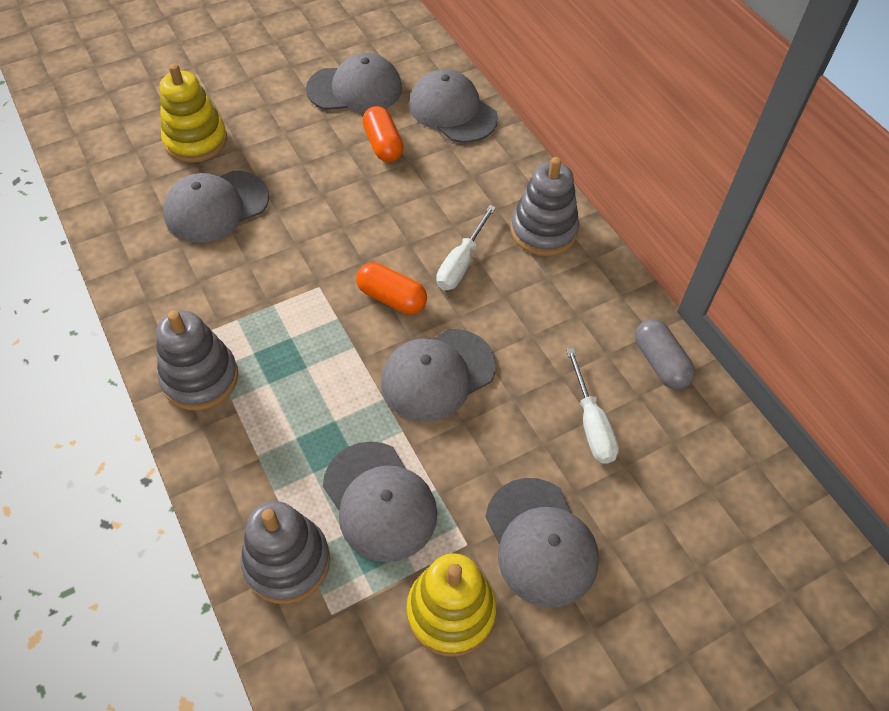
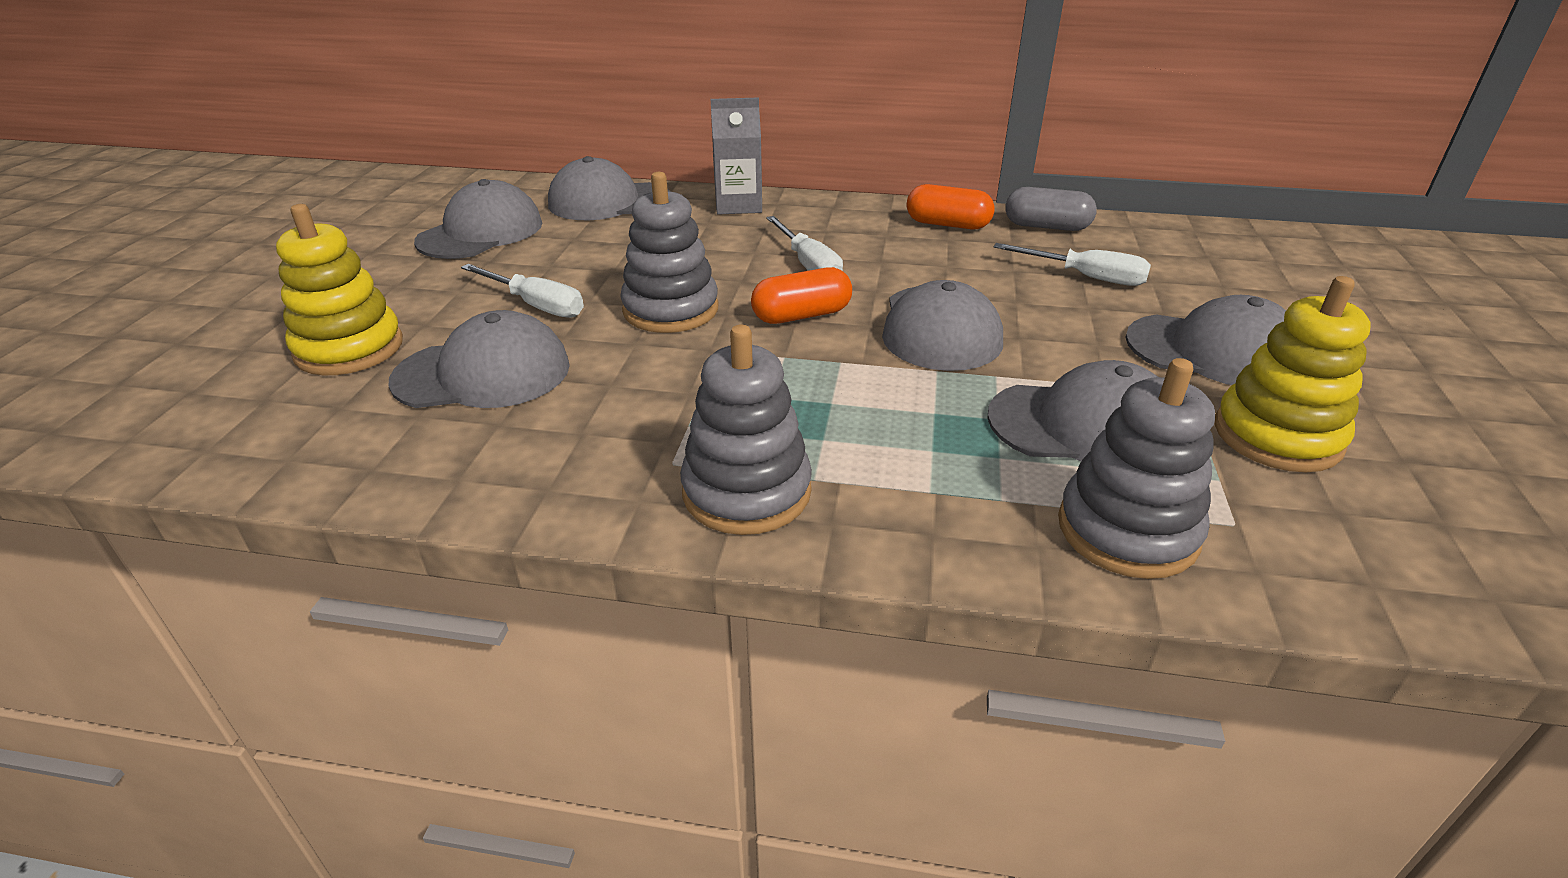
camera: 50 degrees left, 20 degrees down
(216, 207) = (483, 373): grey cap -> grey cap turned 105 degrees counterclockwise
(297, 175) = (536, 305): none -> white screwdriver
(383, 145) = (585, 246): orange capsule -> orange capsule (947, 224)
(514, 174) = (738, 205): none -> grey carton
(543, 230) = (827, 217): grey stacking toy -> grey stacking toy (670, 309)

